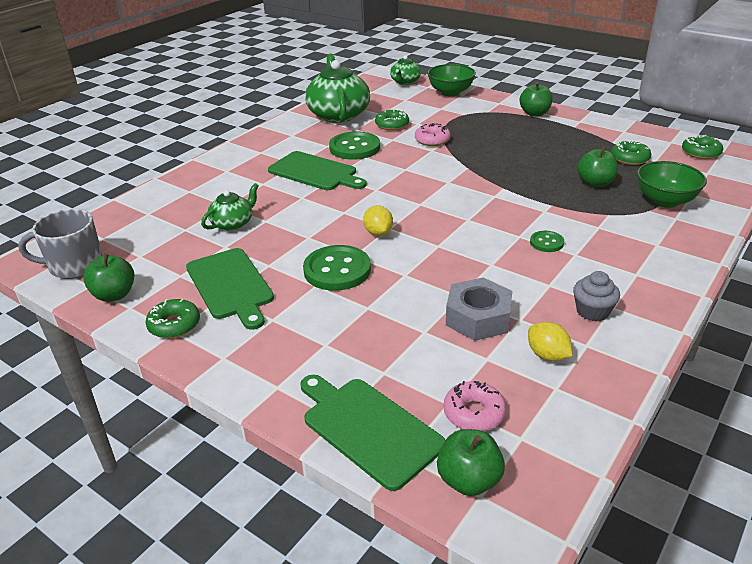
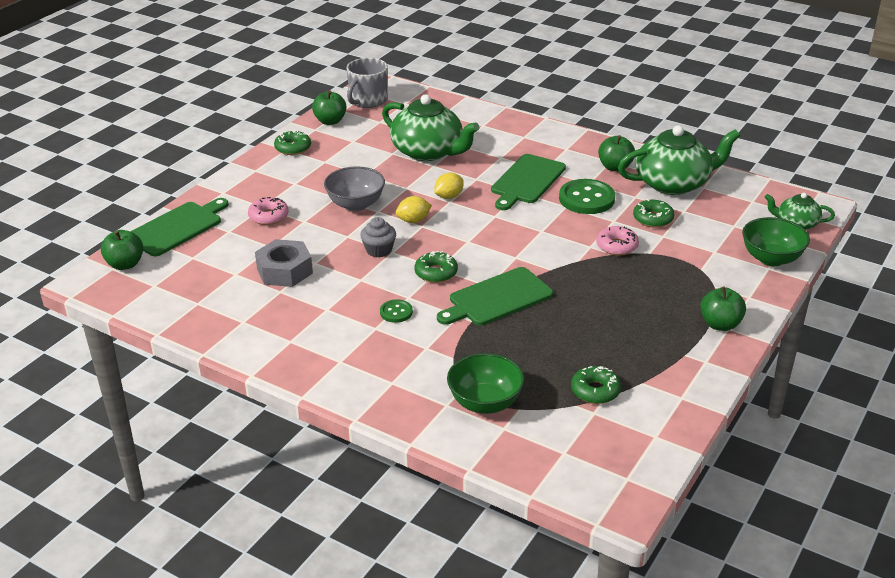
camera: 85 degrees right, 0 degrees up
(75, 265) = (368, 100): grey mug -> grey mug turned 135 degrees counterclockwise
(230, 286) = (337, 162): green cutting board -> green cutting board (497, 298)
(233, 223) = (428, 152): green teapot -> green teapot, size x1.90
(337, 270) = (355, 204): green button -> grey bowl
(474, 413) = (181, 267): pink donut -> pink donut (268, 216)
(547, 355) = (234, 301): yellow lemon -> yellow lemon (449, 197)
(592, 311) = (286, 329): grey cupcake -> grey cupcake (379, 250)
(595, 183) = (523, 355): green apple -> green apple (615, 167)
(701, 152) = (625, 458): green donut -> green donut (436, 273)

